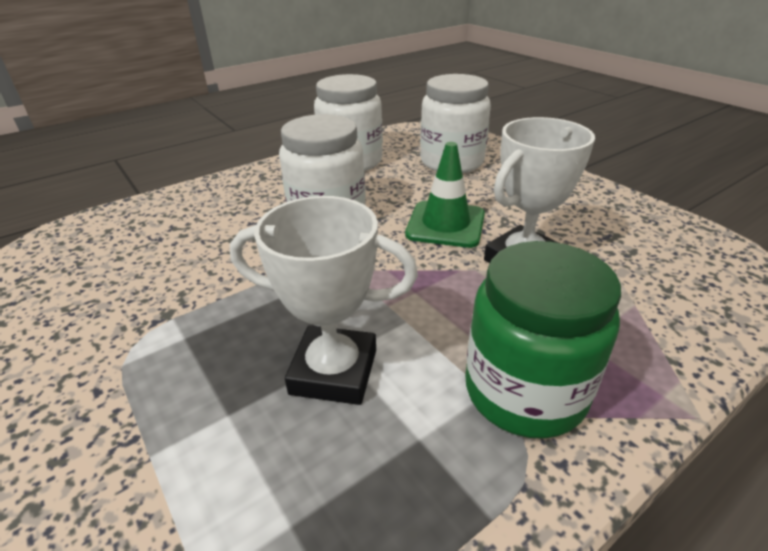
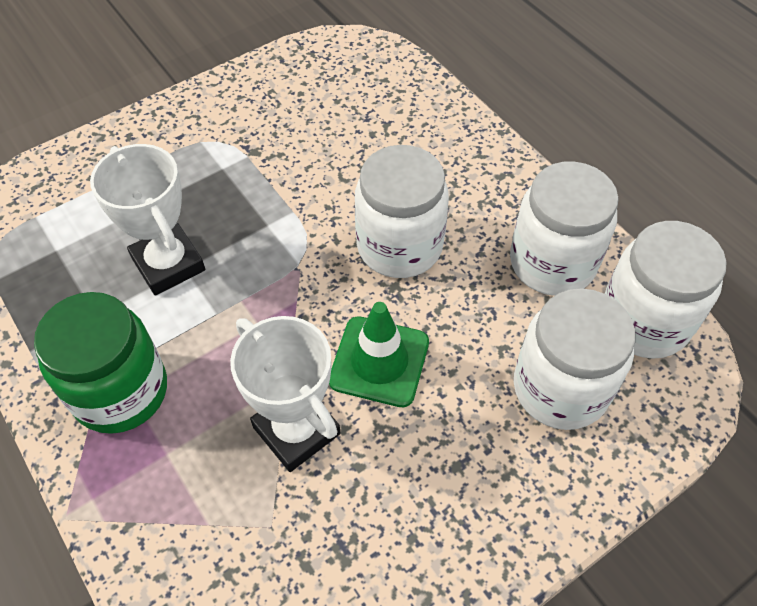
camera: 90 degrees right, 20 degrees up
(334, 372) = (168, 264): white trophy -> white trophy turned 45 degrees counterclockwise
(398, 138) = (643, 321): none -> white jar

